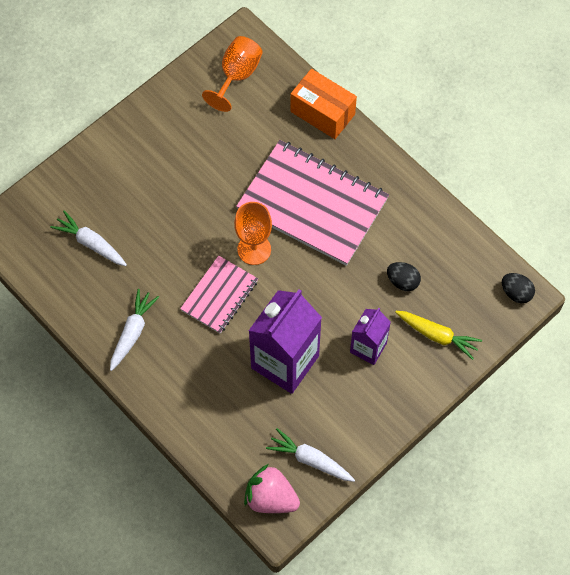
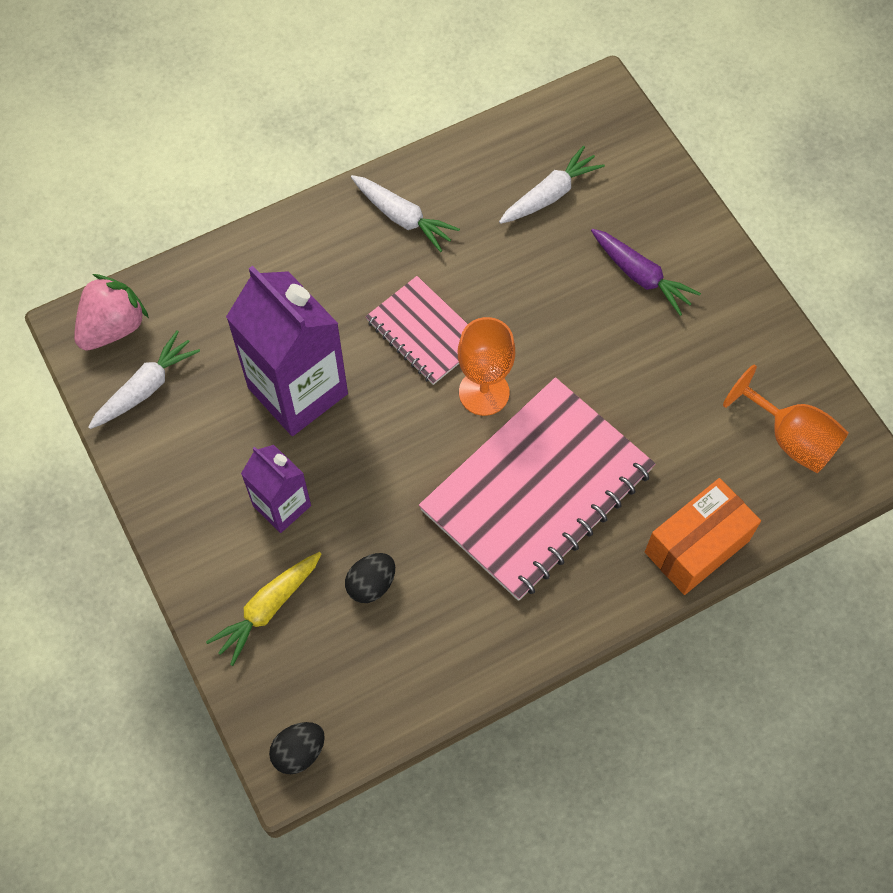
camera: 105 degrees right, 0 degrees up
(142, 176) = (641, 276): none -> purple carrot

